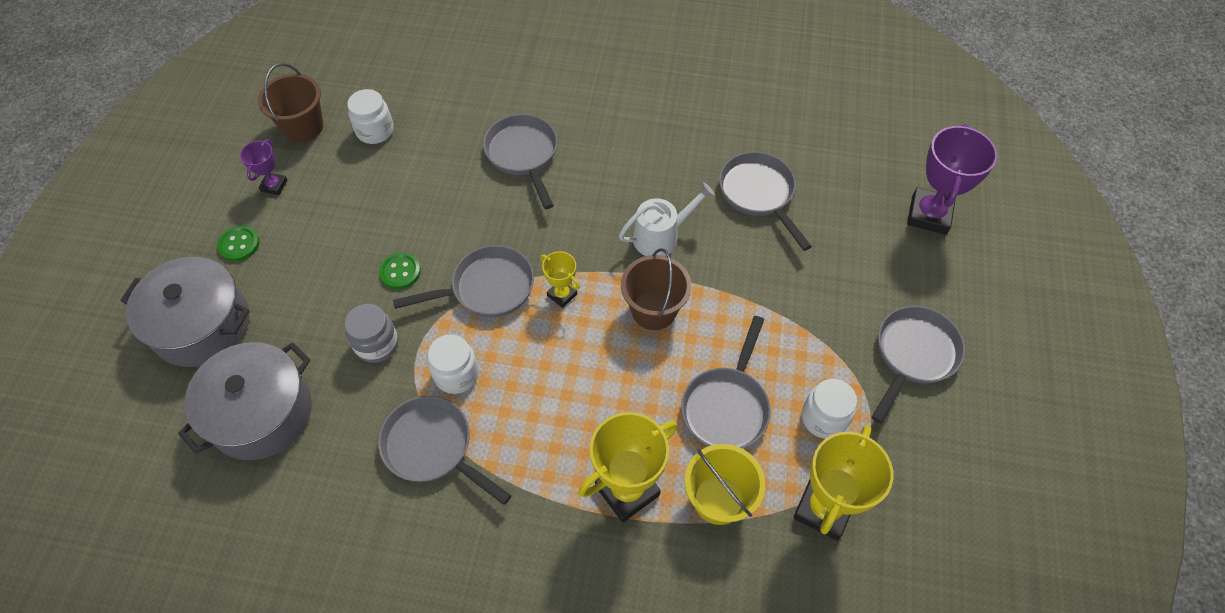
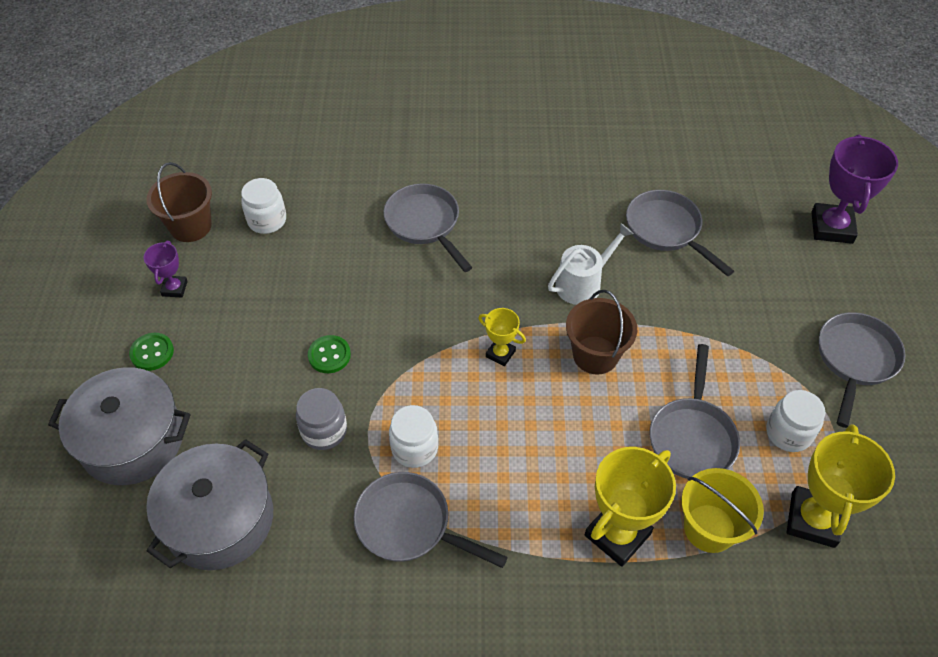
camera: 10 degrees left, 5 degrees down
(487, 288) = (423, 358): grey pan -> none

